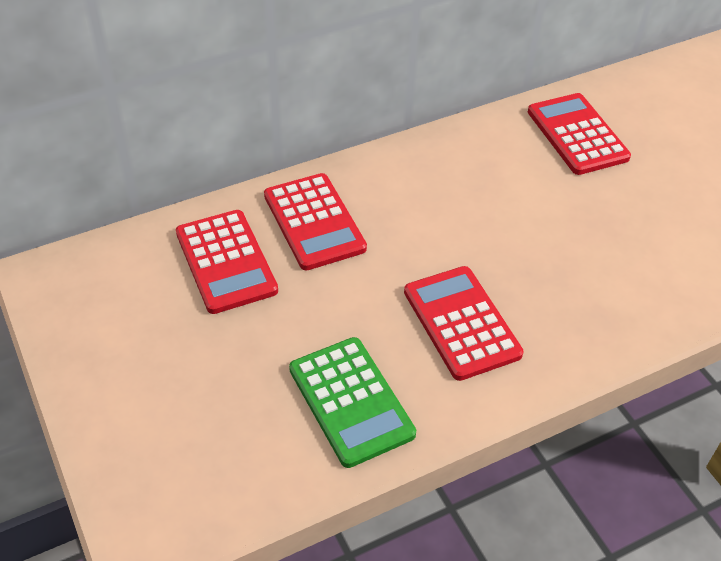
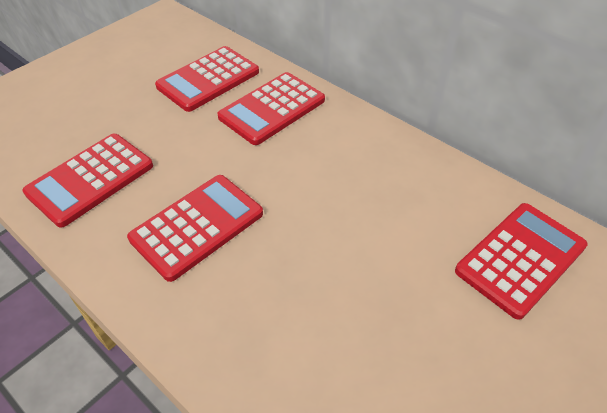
camera: 70 degrees right, 0 degrees up
(351, 401) = (90, 179): green calculator -> red calculator

